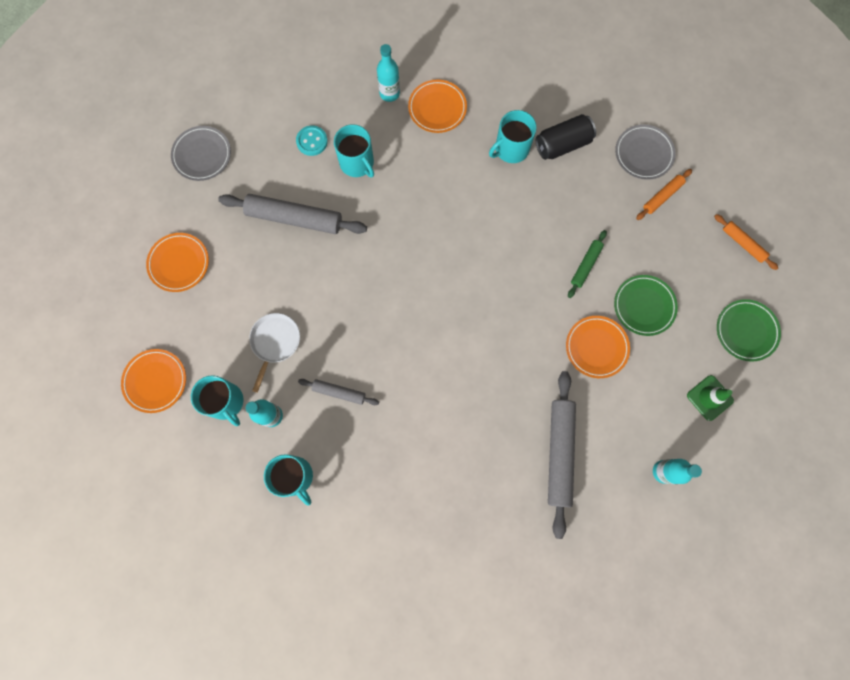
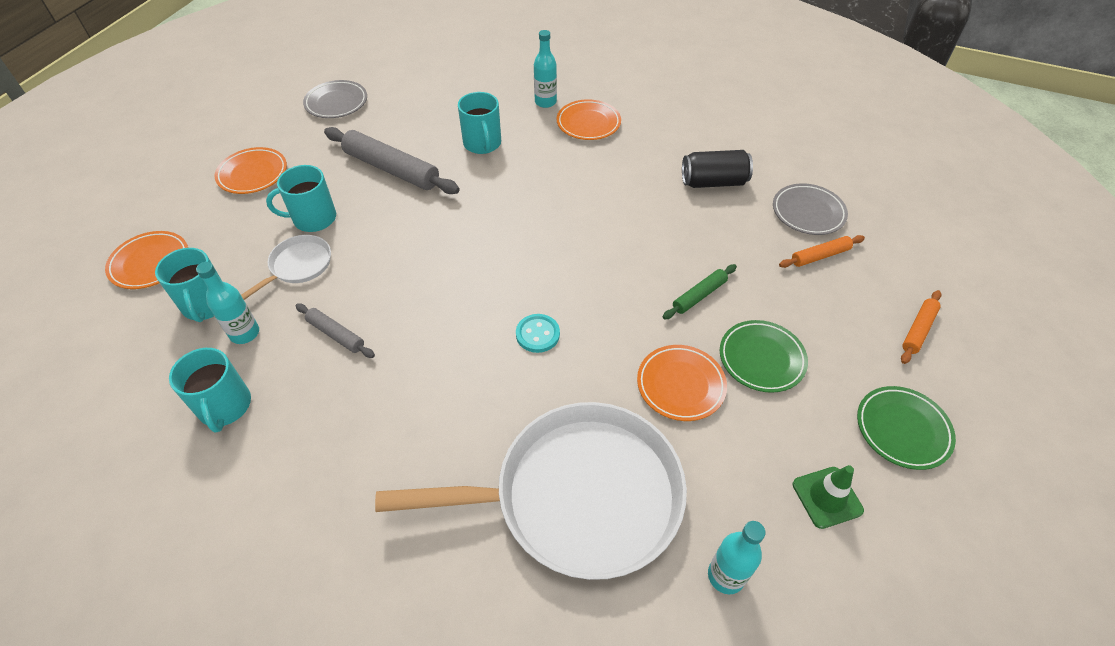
camera: 20 degrees right, 25 degrees down
(312, 141) = (447, 118): turquoise button -> turquoise button (537, 334)
(511, 149) = (653, 172): turquoise mug -> turquoise mug (313, 218)
(559, 453) = (578, 496): grey rolling pin -> white pan
(743, 243) = (918, 330): orange rolling pin -> orange rolling pin turned 60 degrees clockwise

